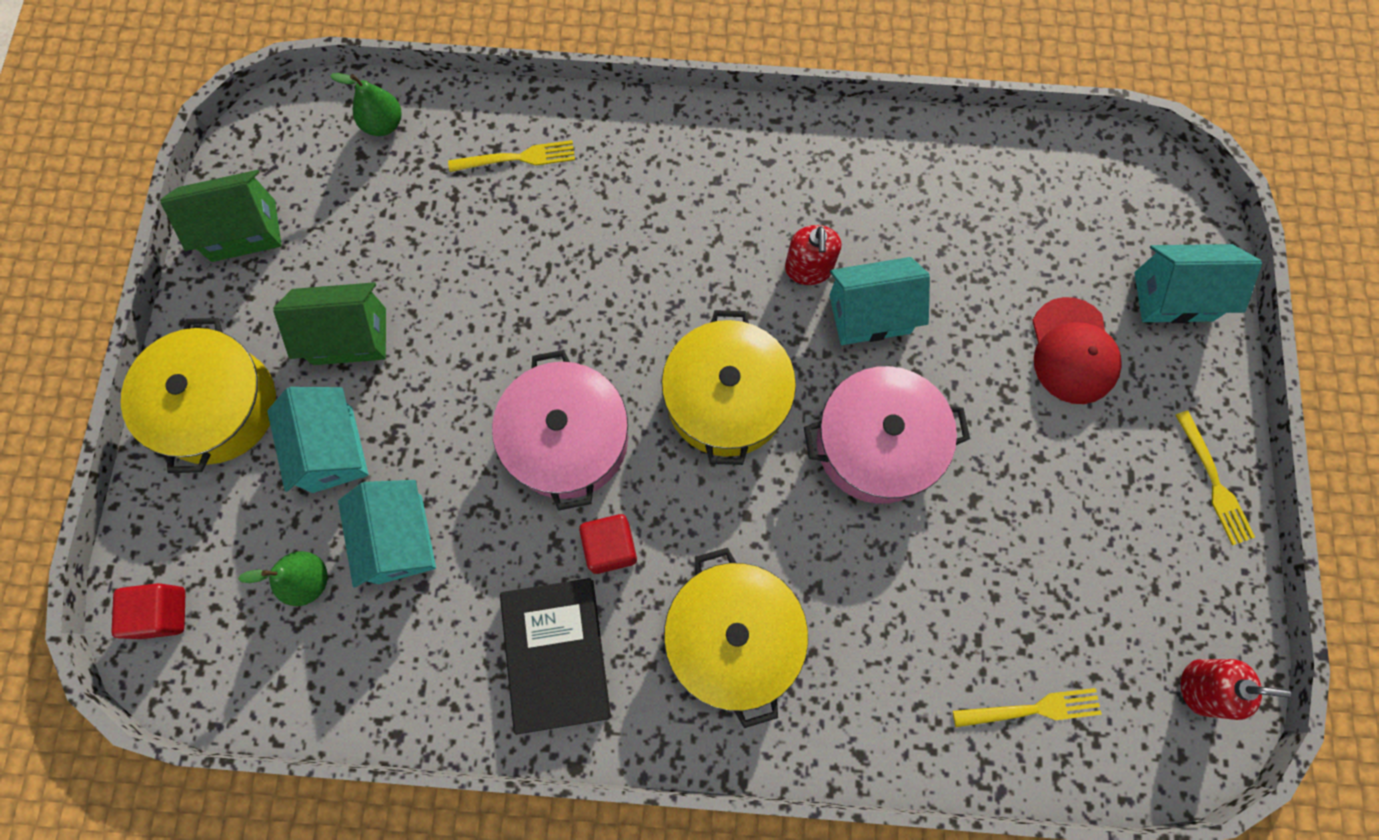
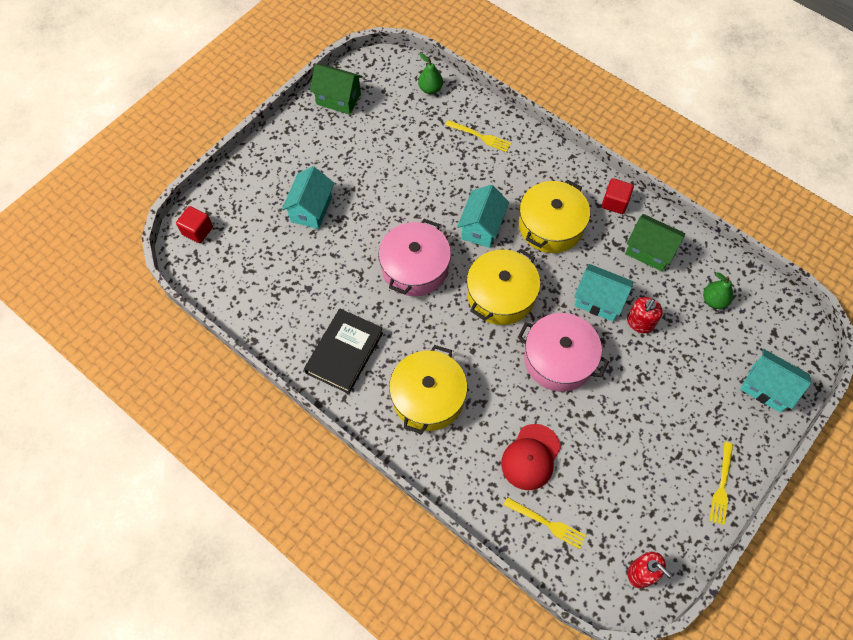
camera: 35 degrees right, 10 degrees down
(217, 406) = (277, 163): yellow pot -> yellow pot (550, 226)
(308, 580) = (263, 255): green pear -> green pear (714, 300)
(349, 336) = (352, 168): green house -> green house (649, 251)
(400, 539) = (313, 263): turquoise house -> turquoise house (481, 227)
(610, 547) = (401, 324): red cube -> red cube (614, 203)
(808, 268) = (583, 263): red soap dispenser -> red soap dispenser (640, 323)
(1073, 351) = (691, 380): red cap -> red cap (531, 457)

